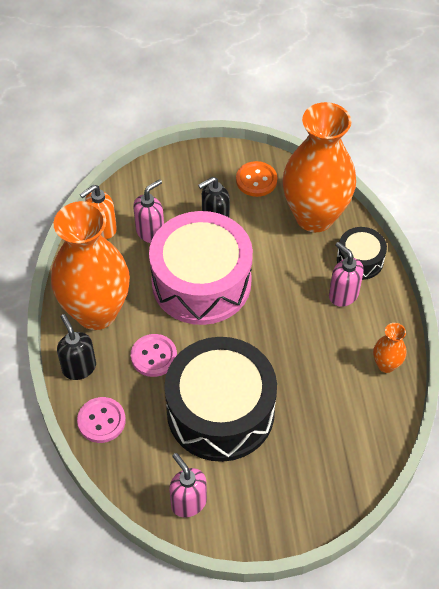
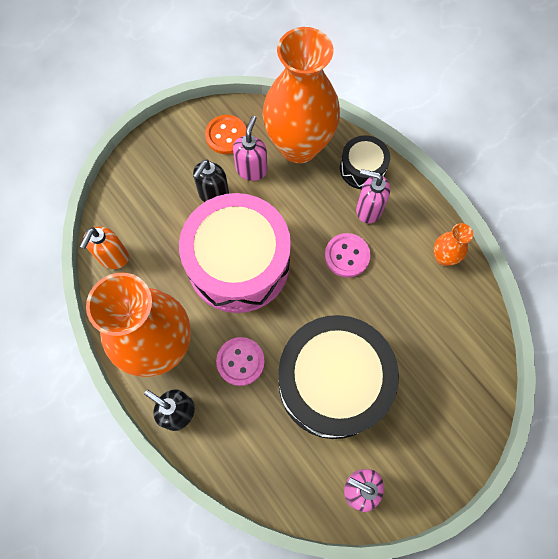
camera: 30 degrees left, 15 degrees up
(101, 421) = (232, 454): pink button -> pink button (347, 256)
(150, 232) = (161, 237): pink soap dispenser -> pink soap dispenser (251, 169)

